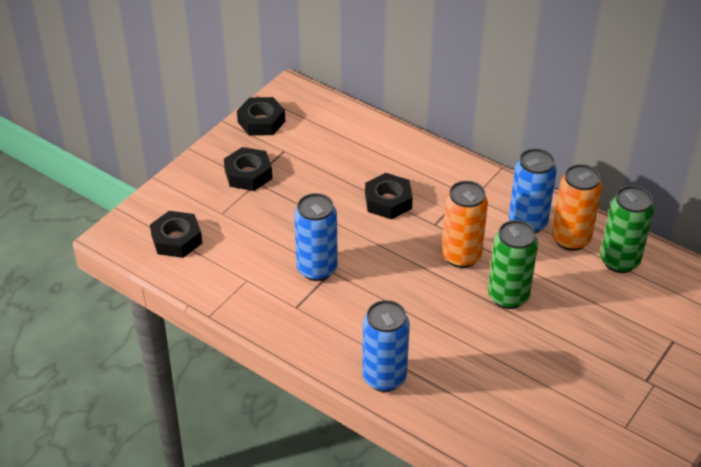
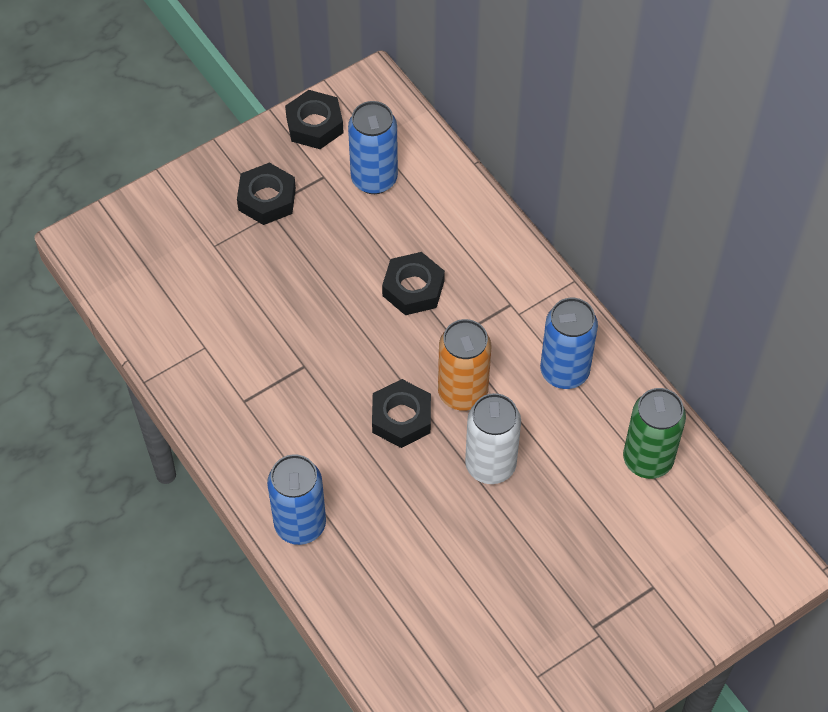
camera: 20 degrees right, 15 degrees up
(176, 239) = (149, 267): black nut -> black nut (401, 418)
(317, 269) = (289, 357): blue can -> blue can (374, 179)
(508, 296) = (490, 465): green can -> white can
(570, 239) = (605, 410): orange can -> none

